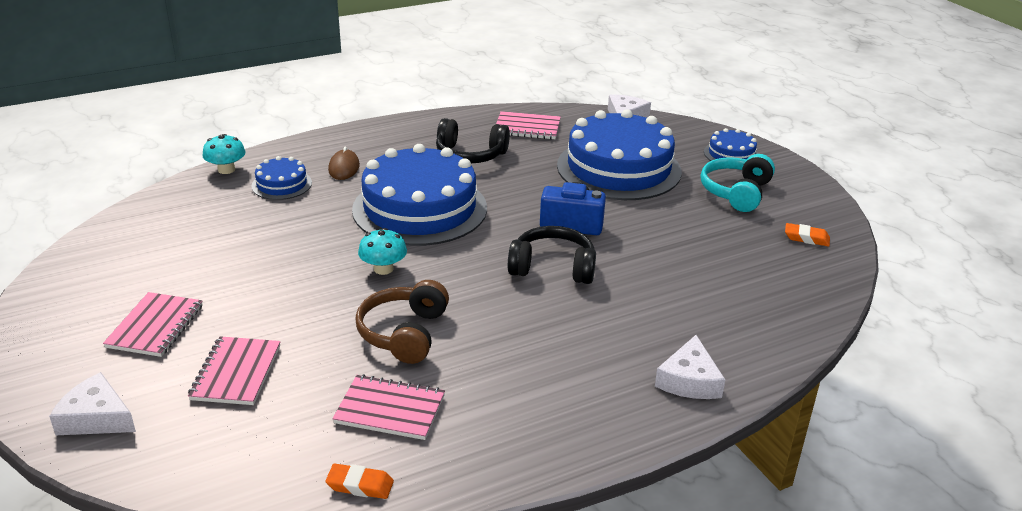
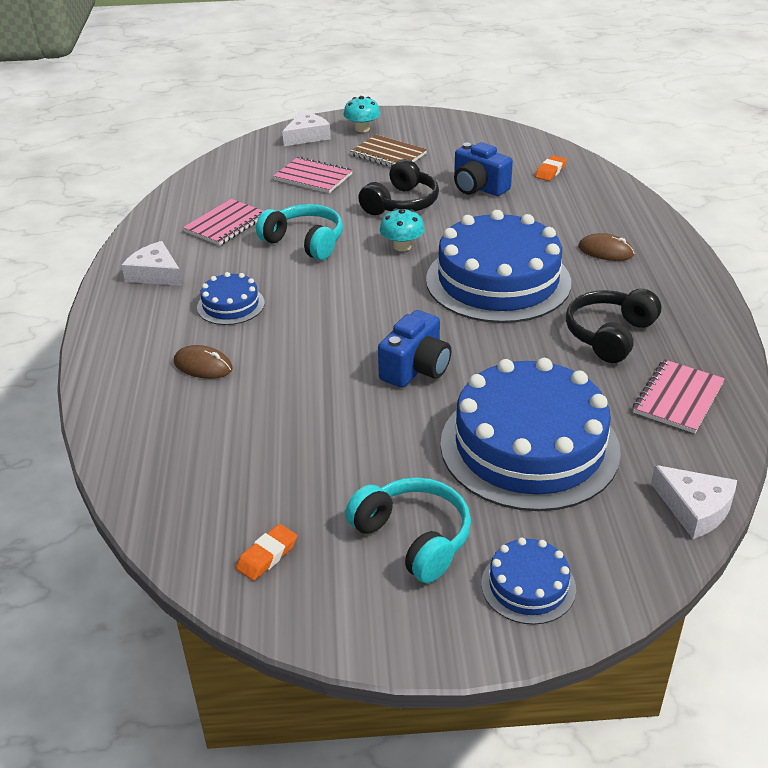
camera: 115 degrees right, 5 degrees up
(155, 326) = (388, 154): pink notebook -> brown notebook
(226, 170) = (623, 192): turquoise mushroom -> turquoise mushroom (362, 129)
(236, 247) = (478, 188): none -> blue camera
(281, 184) = (582, 216): blue cake -> blue cake (230, 305)
(360, 485) = (169, 205): orange eraser -> orange eraser (550, 171)
(404, 333) = (305, 242): brown headphones -> turquoise headphones
(553, 267) = (343, 334): black headphones -> black headphones (401, 203)
(655, 331) = (203, 365): none -> brown mouse
(689, 380) = (128, 362): white cheese -> white cheese (155, 274)

